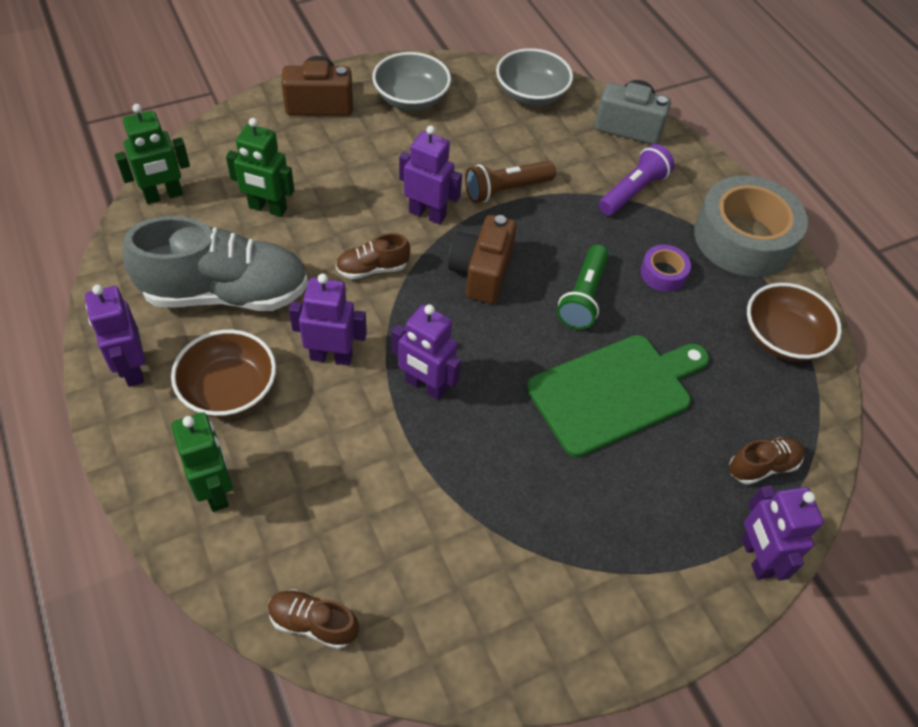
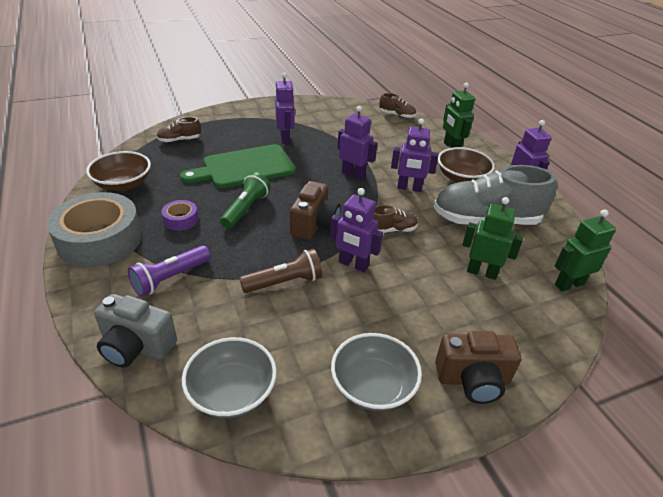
camera: 175 degrees left, 15 degrees down
(755, 557) = (204, 118): purple robot -> purple robot (285, 138)

